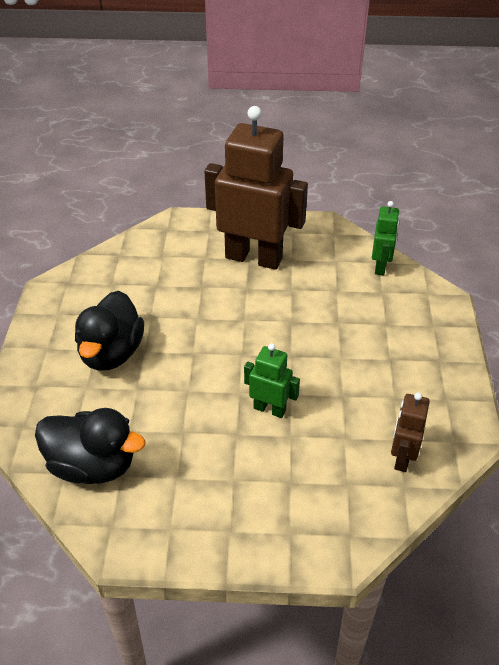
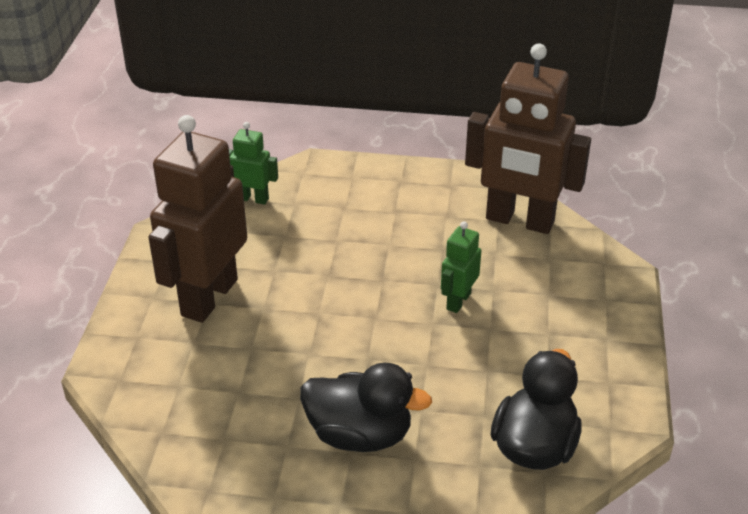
camera: 85 degrees left, 5 degrees down
(402, 457) = (519, 221): brown robot -> brown robot, size x2.12

